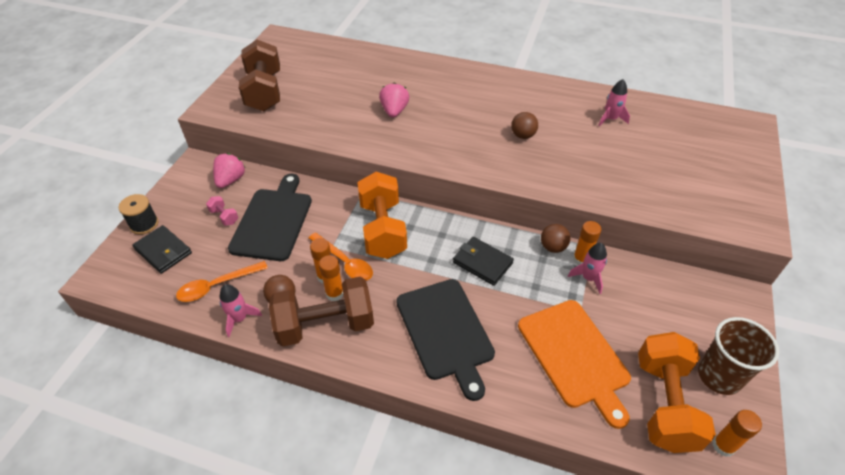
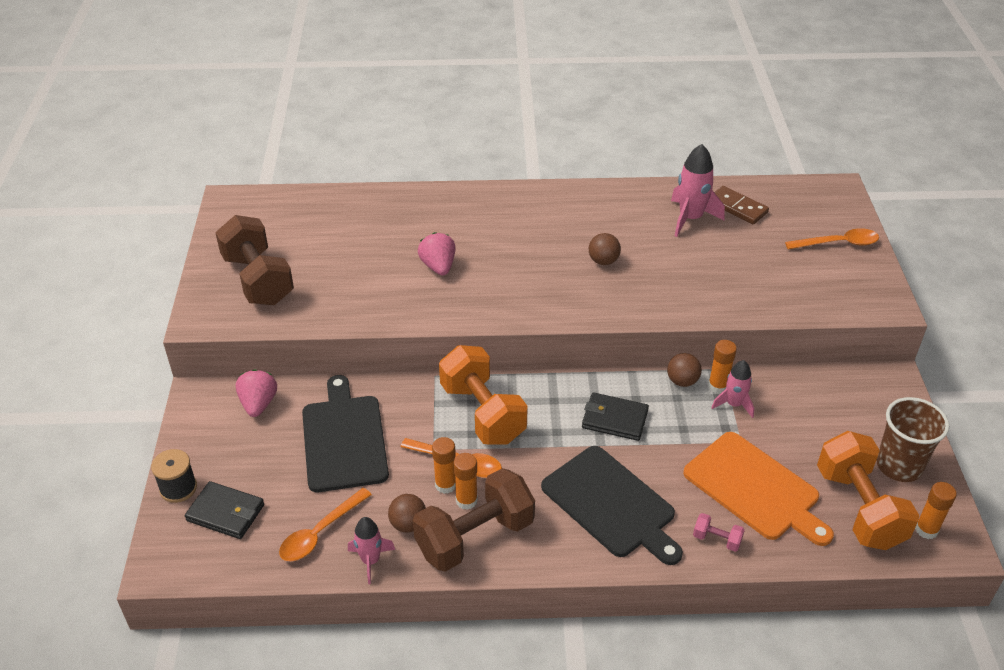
camera: 20 degrees left, 5 degrees down
(224, 216) = (278, 450): pink dumbbell -> pink dumbbell (716, 539)
(610, 119) = (690, 218): pink rocket -> pink rocket, size x1.59
(654, 119) = (737, 207): none -> brown domino
(733, 167) = (838, 243): none -> orange spoon

